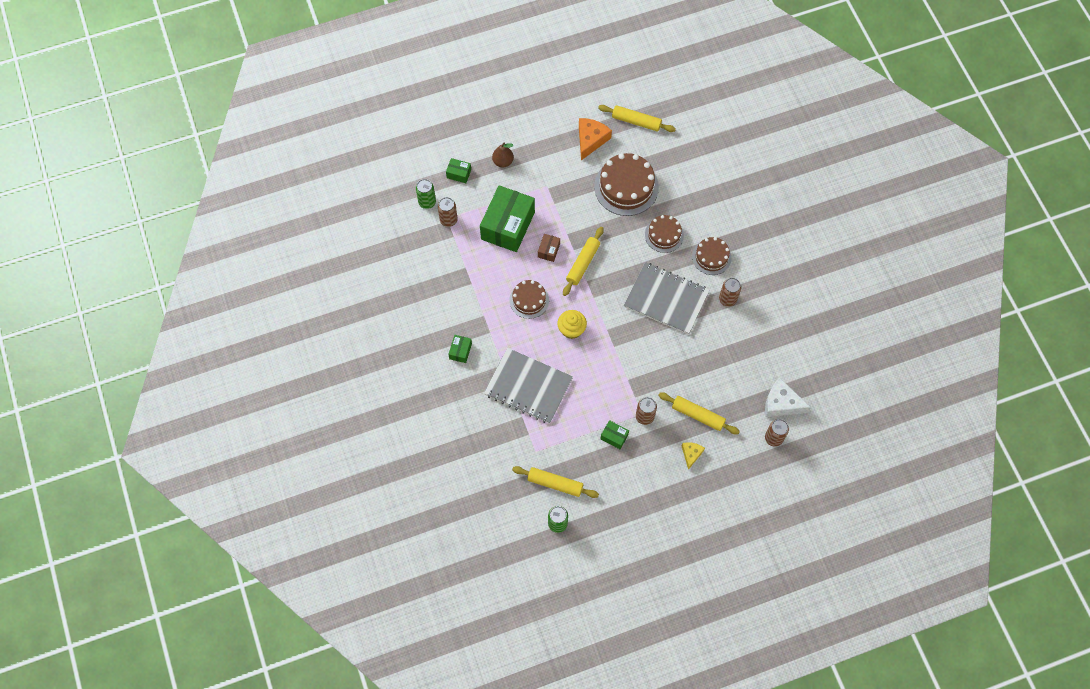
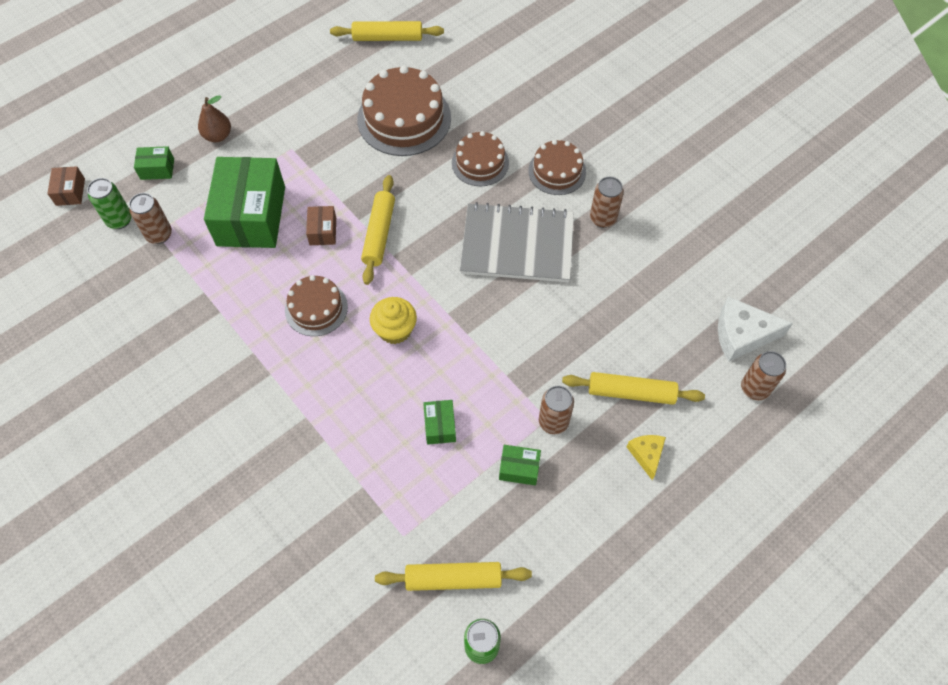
camera: 20 degrees left, 5 degrees down
(402, 173) = (70, 192): none -> brown box
(460, 351) = (232, 418): green box -> green box (440, 426)
(528, 386) = (357, 436): grey notebook -> none
(591, 140) = (334, 75): orange cheese -> none

